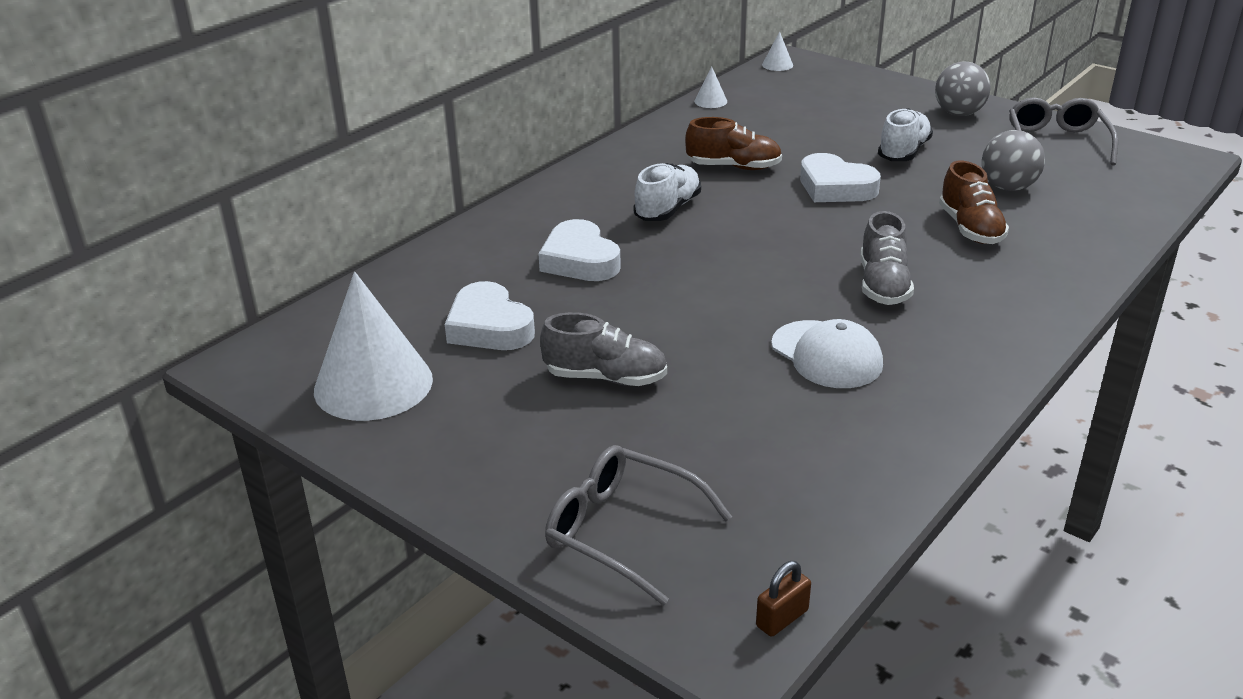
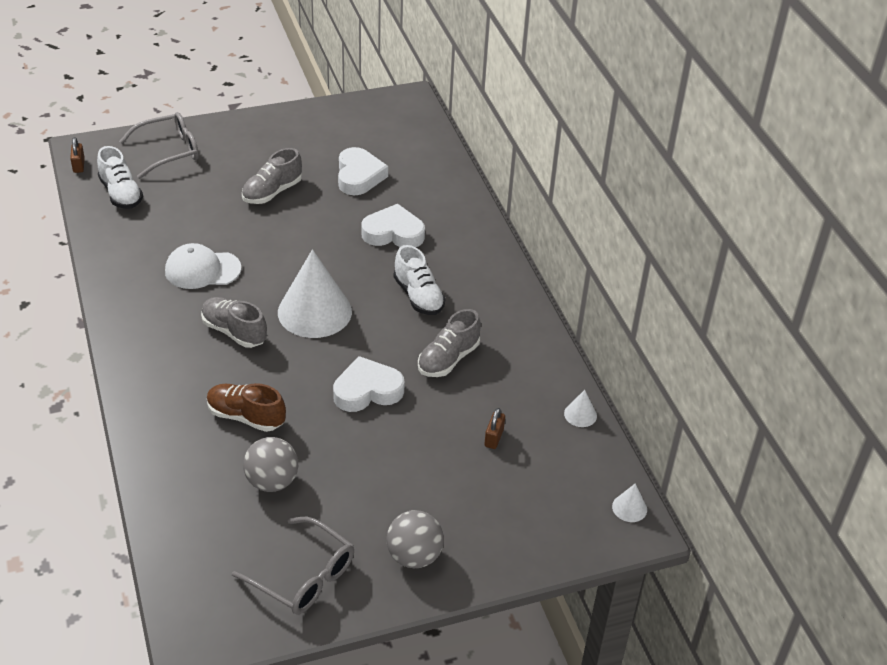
camera: 120 degrees right, 10 degrees up
(373, 384) = (348, 128): white cone -> white cone (314, 311)
(489, 327) = (359, 176): white heart -> white heart turned 90 degrees clockwise
(734, 167) = (448, 359): brown shoe -> grey shoe
(793, 122) = (494, 438): none -> brown padlock
(903, 152) = (381, 465): white shoe -> white shoe (121, 194)

